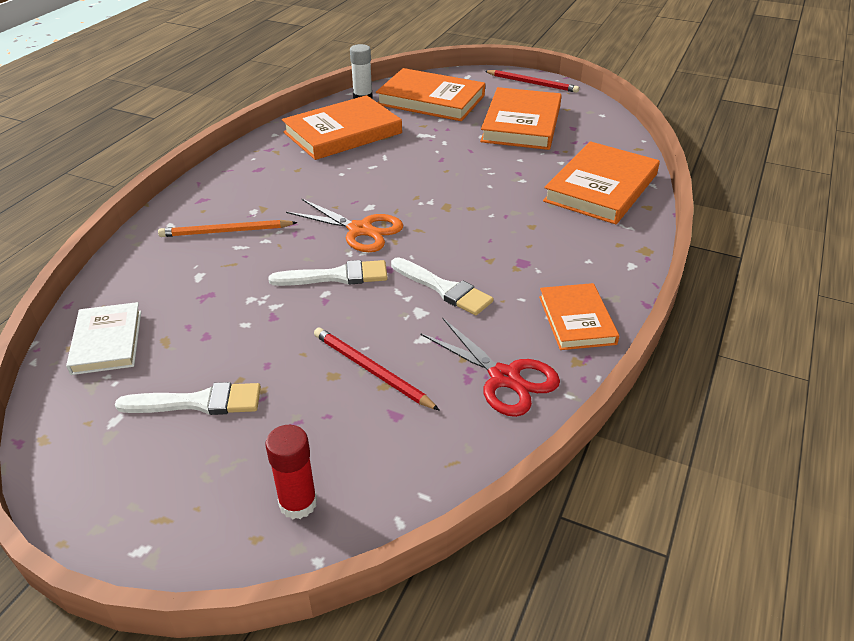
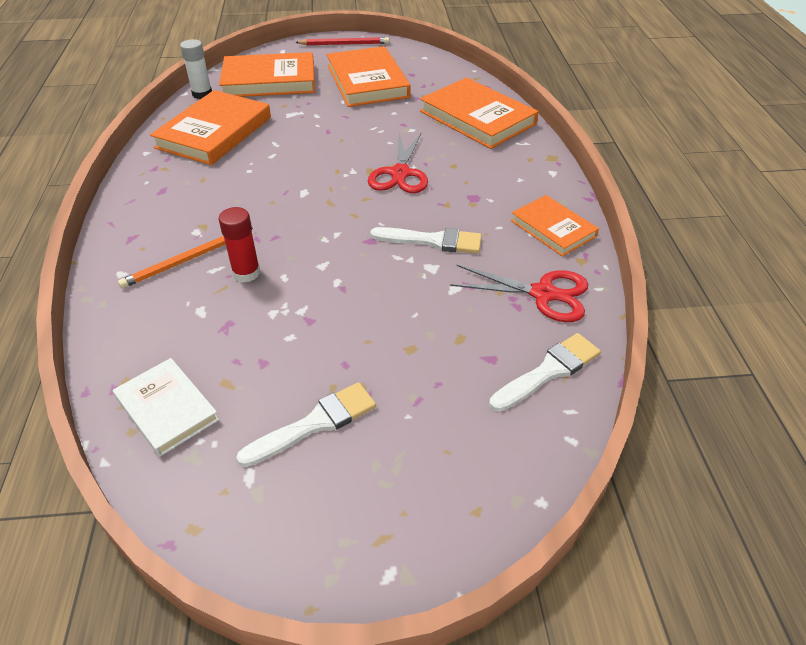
camera: 30 degrees left, 5 degrees up
(298, 503) = (483, 465): red glue stick -> red glue stick (246, 273)
(336, 276) = (333, 263): white brush -> white brush (548, 371)
(360, 230) = (315, 215): orange scissors -> none
(371, 370) = (438, 331): red pencil -> none
(472, 217) = (400, 173): none -> red scissors
(601, 188) = (477, 118): orange book -> orange book turned 45 degrees counterclockwise

